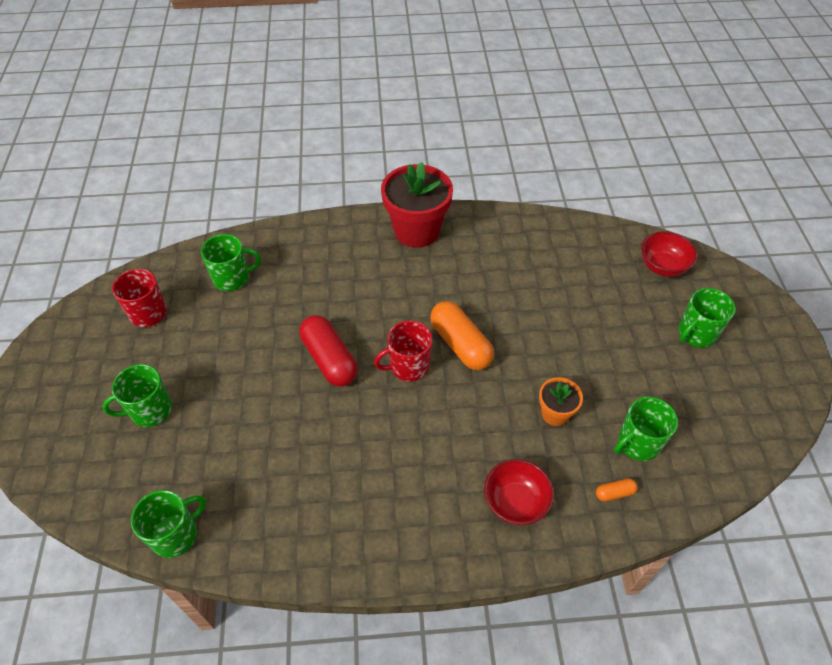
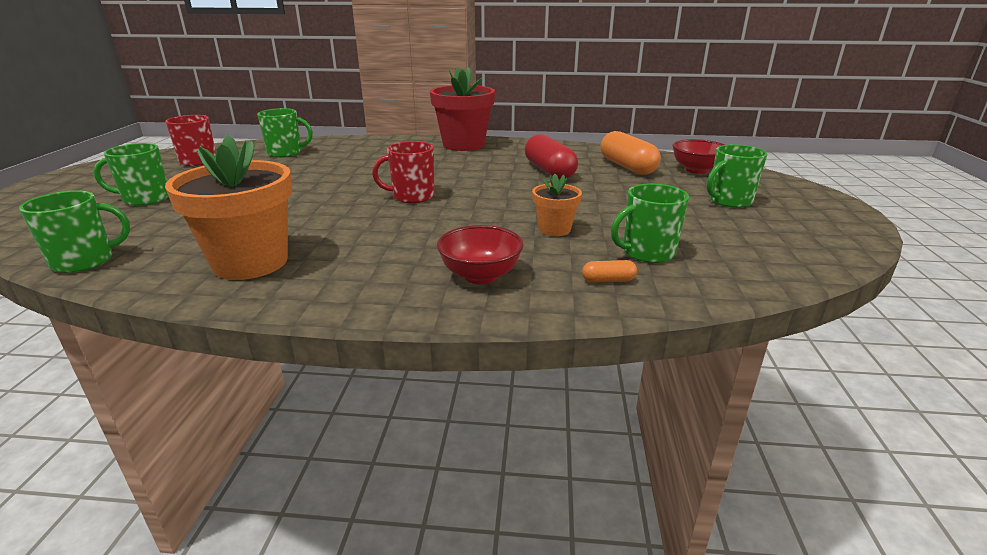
camera: 10 degrees right, 25 degrees down
(320, 513) = (250, 262): none -> orange flower pot
(329, 359) = (337, 188): red capsule -> red capsule (549, 171)
(460, 344) = (472, 190): orange capsule -> orange capsule (627, 167)

